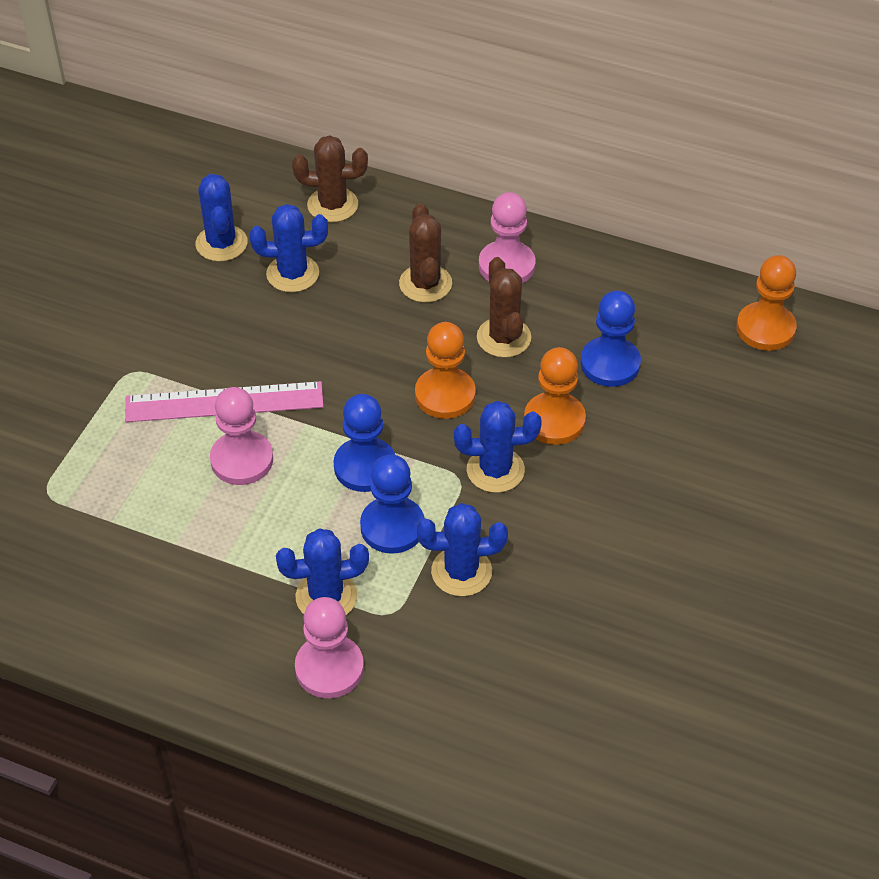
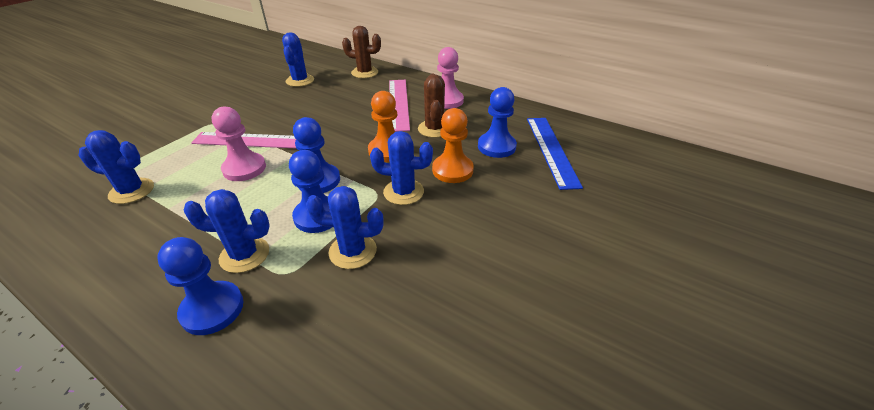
camera: 10 degrees right, 10 degrees down
(292, 274) = (329, 94): blue cactus -> blue cactus (131, 191)
(329, 668) = (212, 309): pink pawn -> blue pawn
(425, 284) = (398, 103): brown cactus -> pink ruler
(694, 360) = (551, 150): none -> blue ruler
(765, 328) = (599, 140): orange pawn -> none

